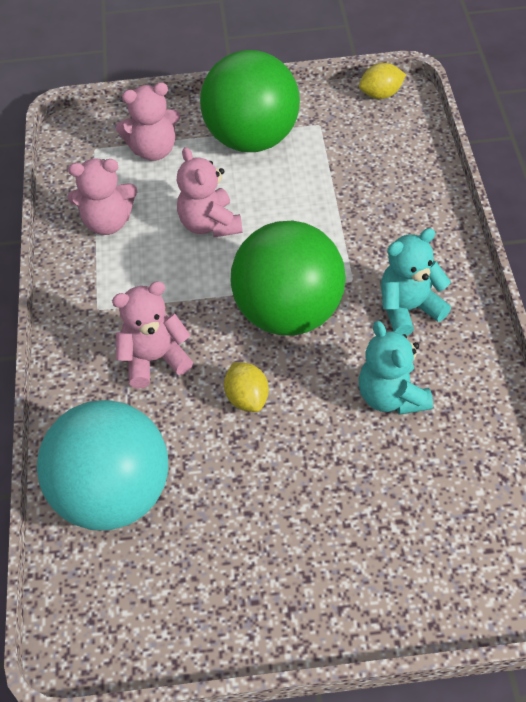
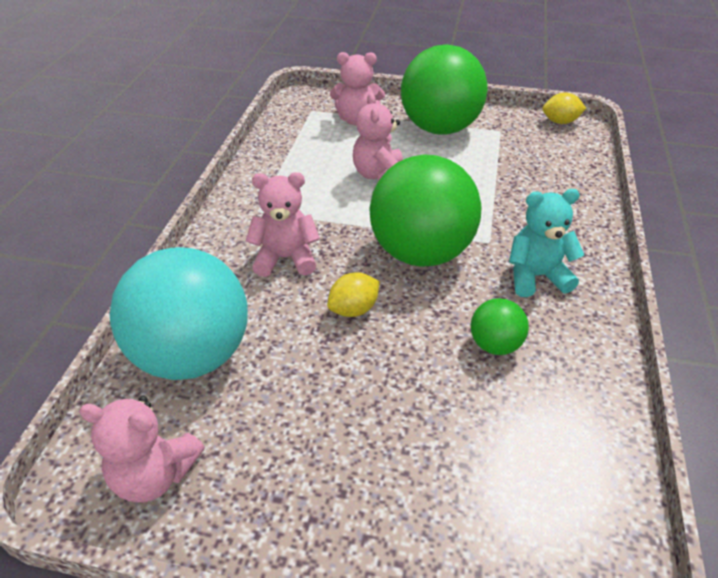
camera: 15 degrees right, 10 degrees down
(108, 222) = (297, 156): pink teddy bear -> pink teddy bear (155, 475)
(247, 398) = (353, 309): yellow lemon -> yellow lemon turned 60 degrees clockwise
(391, 396) = (495, 345): turquoise teddy bear -> green ball

